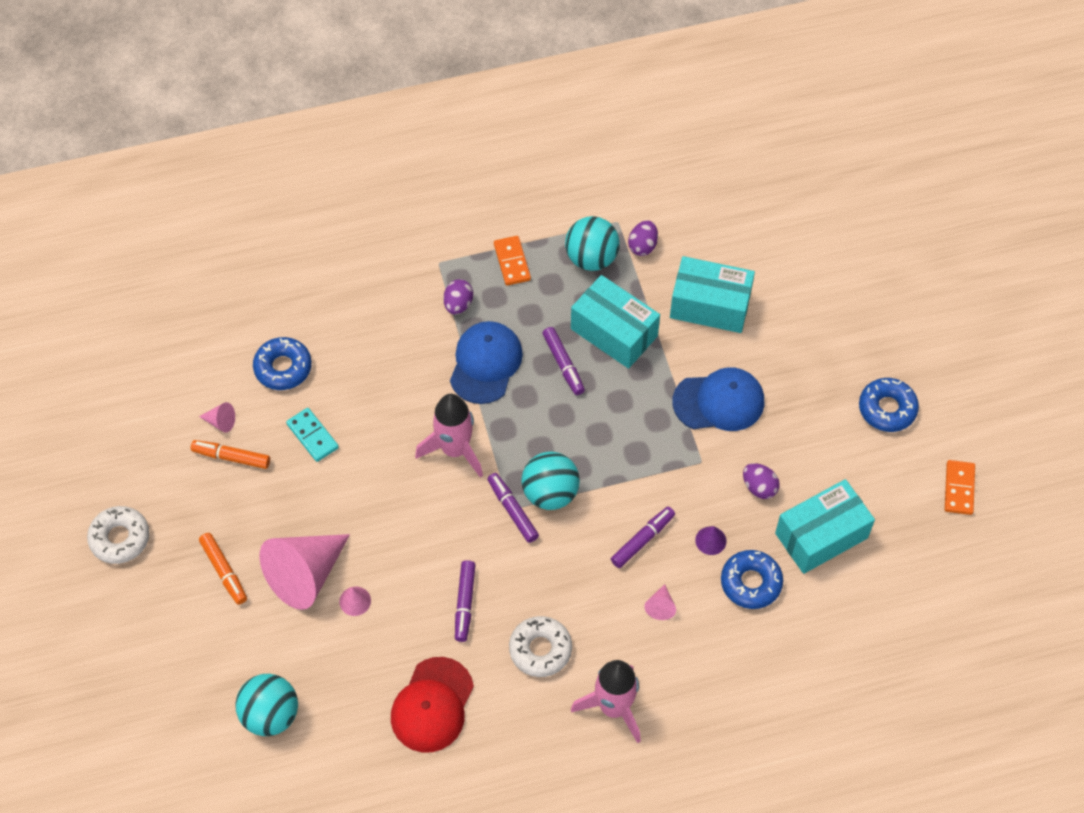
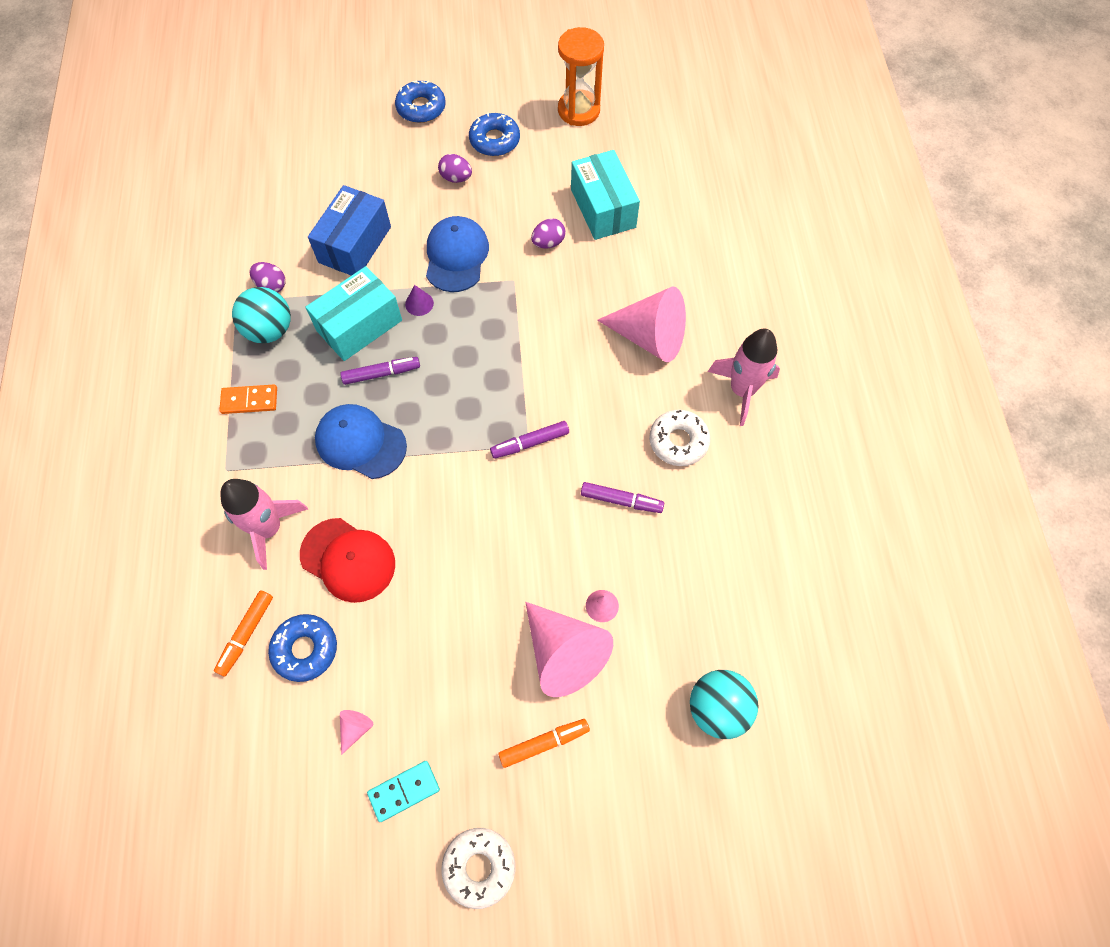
camera: 80 degrees left, 5 degrees up
(231, 457) = (404, 720): orange marker -> orange marker (246, 634)
(312, 436) = (400, 627): turquoise domino -> turquoise domino (404, 791)
(432, 705) = (724, 545): red cap -> red cap (348, 560)
(454, 449) = (451, 486): pink rocket -> pink rocket (269, 529)
(458, 304) = (283, 458): purple egg -> purple egg (456, 178)
(550, 493) = (518, 407): turquoise ball -> none
(643, 540) = (582, 339): purple marker -> none
(660, 606) = (650, 337): pink cone -> pink cone, size x2.49
(710, 306) = (355, 244): turquoise box -> blue box
(710, 540) = (592, 288): purple cone -> purple cone (419, 303)
(751, 583) = (638, 266): blue donut -> blue donut (421, 108)
(959, 488) = (578, 110): orange domino -> orange hourglass

